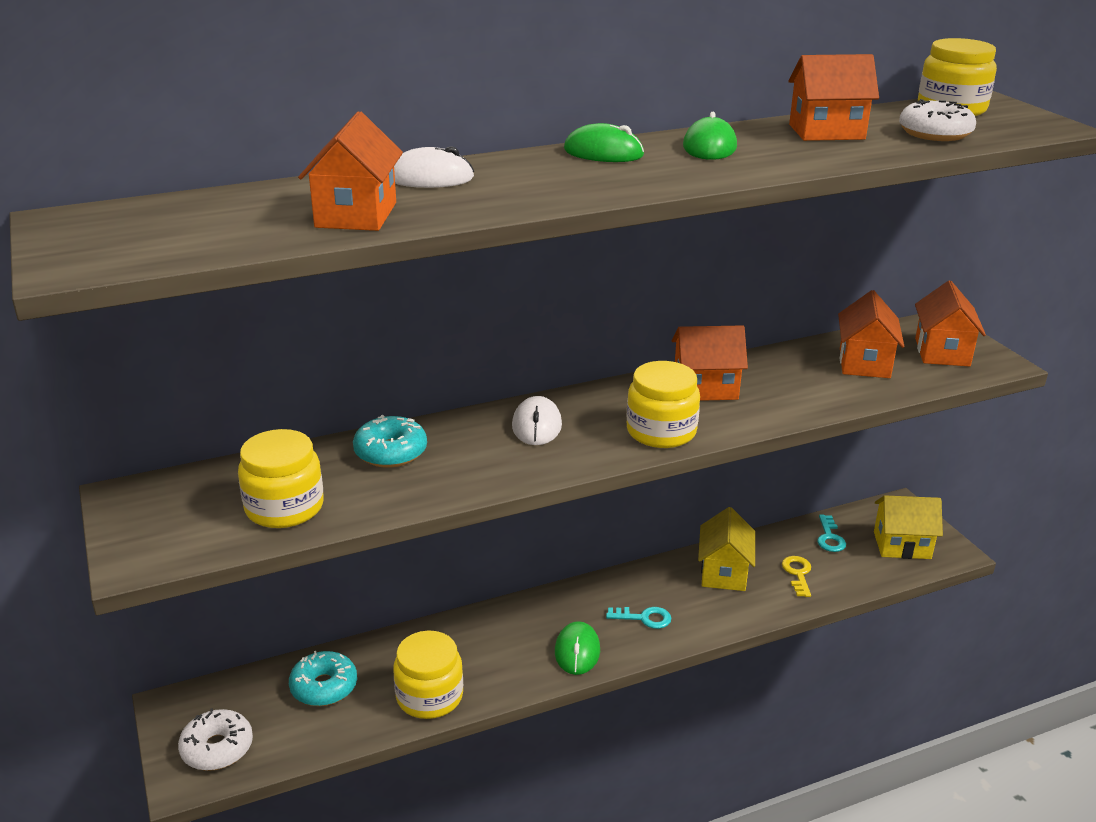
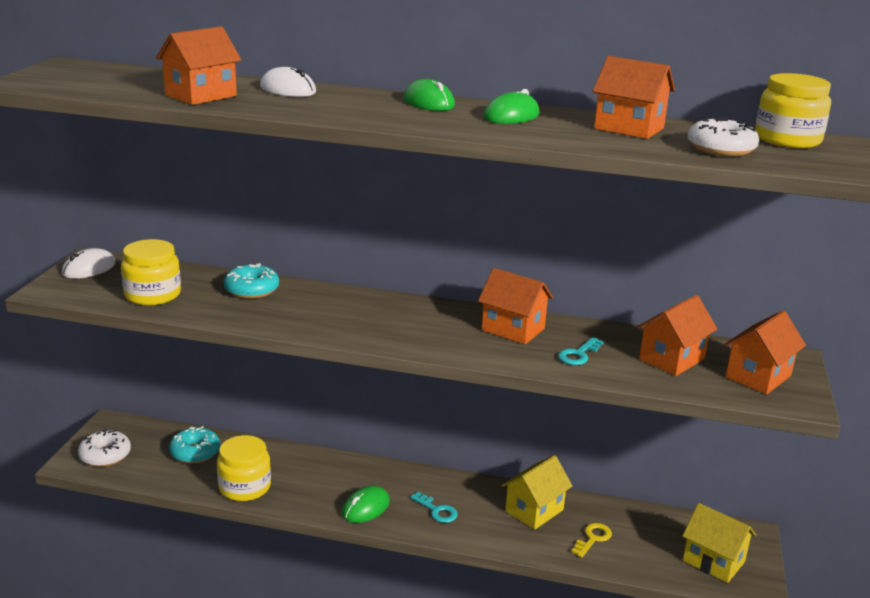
camera: 35 degrees right, 5 degrees down
(537, 425) = (360, 308): white mouse -> white mouse (89, 268)
(661, 431) = (435, 342): yellow jar -> none
(829, 538) = (654, 527): turquoise key -> turquoise key (578, 355)

